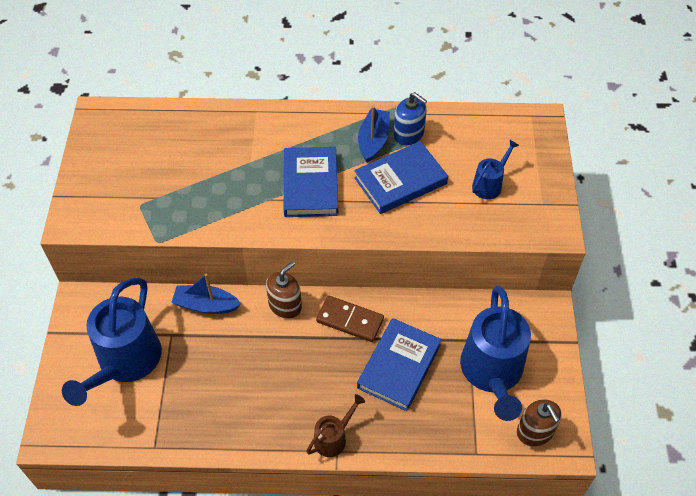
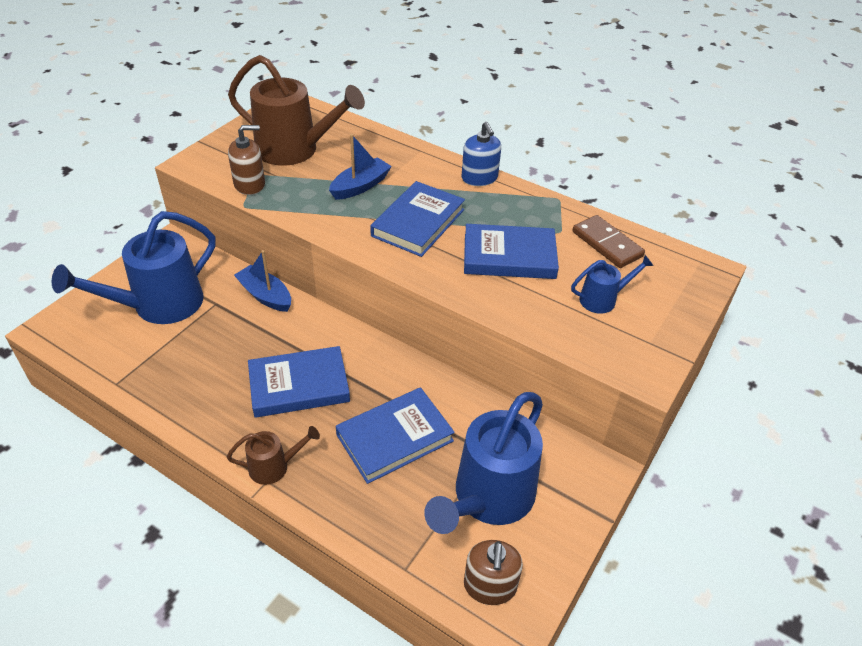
camera: 30 degrees right, 10 degrees down
(150, 163) = (295, 150): none -> brown watering can
(285, 305) = (333, 330): brown soap dispenser -> brown soap dispenser (250, 184)
(298, 366) = (299, 385): none -> blue book
(350, 320) = (382, 372): brown domino -> brown domino (607, 244)
(373, 140) = (510, 214): blue boat -> blue boat (360, 186)
(408, 134) = (551, 223): blue soap dispenser -> blue soap dispenser (479, 178)

